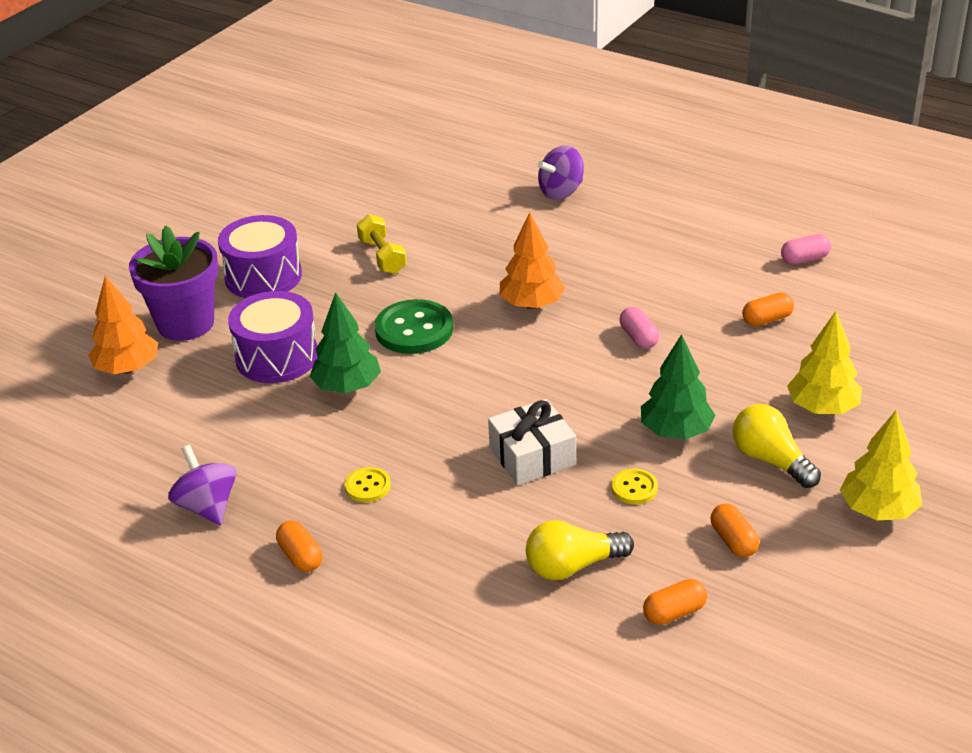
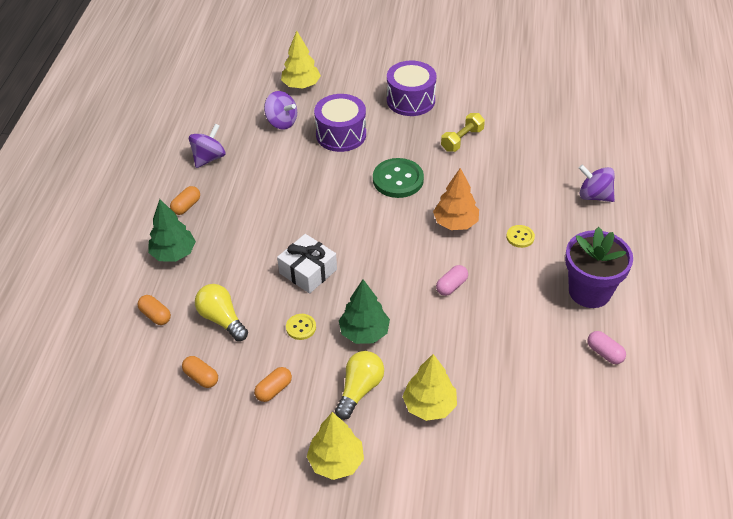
camera: 65 degrees right, 10 degrees up
(127, 368) = (301, 85): orange tree -> yellow tree
(185, 323) = (350, 89): purple flower pot -> purple flower pot (589, 291)
(194, 408) = (281, 122): none -> purple spinning top
(347, 387) = (330, 172): green tree -> green tree (173, 253)
(368, 486) = (250, 211): yellow button -> yellow button (520, 237)
(767, 319) = (514, 349): orange capsule -> orange capsule (155, 315)

